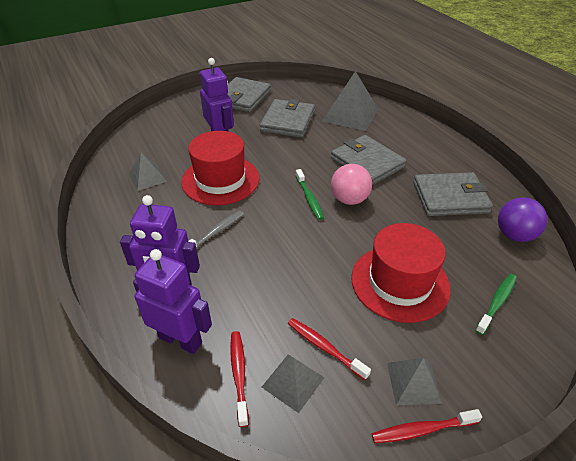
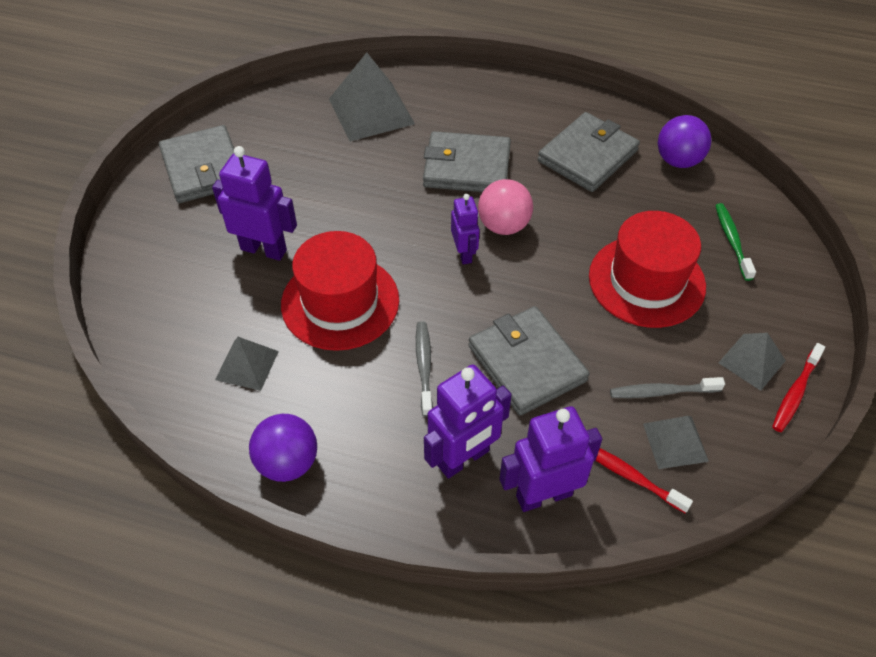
camera: 45 degrees left, 10 degrees up
(103, 226) = (288, 462): none -> purple ball
(288, 121) = (310, 167): grey wallet -> grey wallet (527, 363)
(309, 198) = (464, 253): green toothbrush -> purple robot
(324, 347) = (662, 392): red toothbrush -> grey toothbrush

